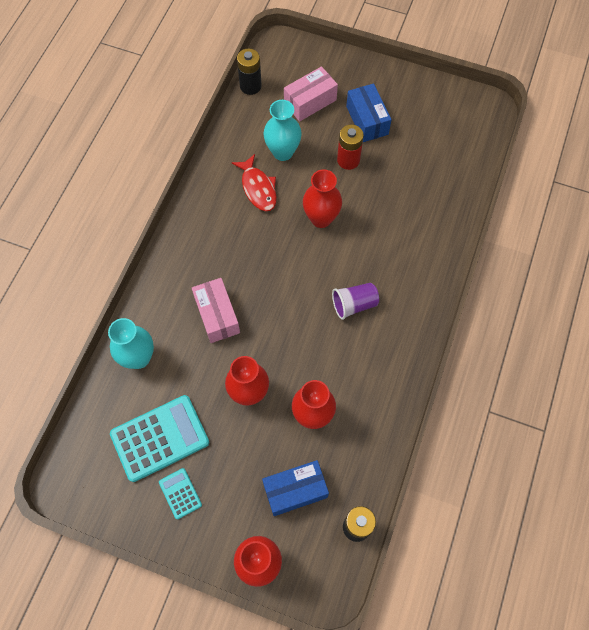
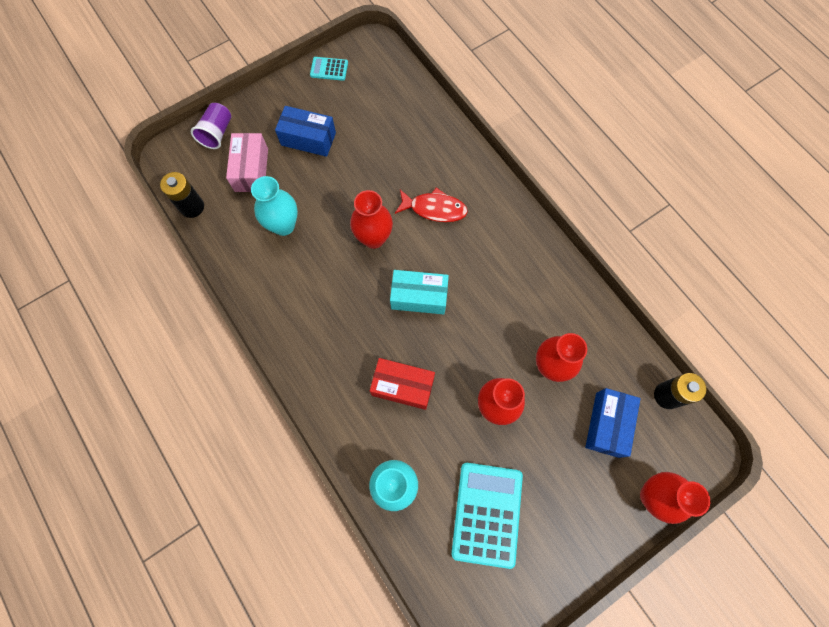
camera: 55 degrees left, 5 degrees up
(180, 493) = (550, 527): turquoise calculator -> turquoise calculator (329, 69)
(217, 315) = (403, 386): pink box -> red box
(258, 188) = (303, 269): red fish -> red fish (434, 209)
(297, 281) = (419, 297): none -> turquoise box
(348, 160) = (335, 179): red battery -> none
(354, 305) = (473, 266): purple cup -> purple cup (217, 133)

